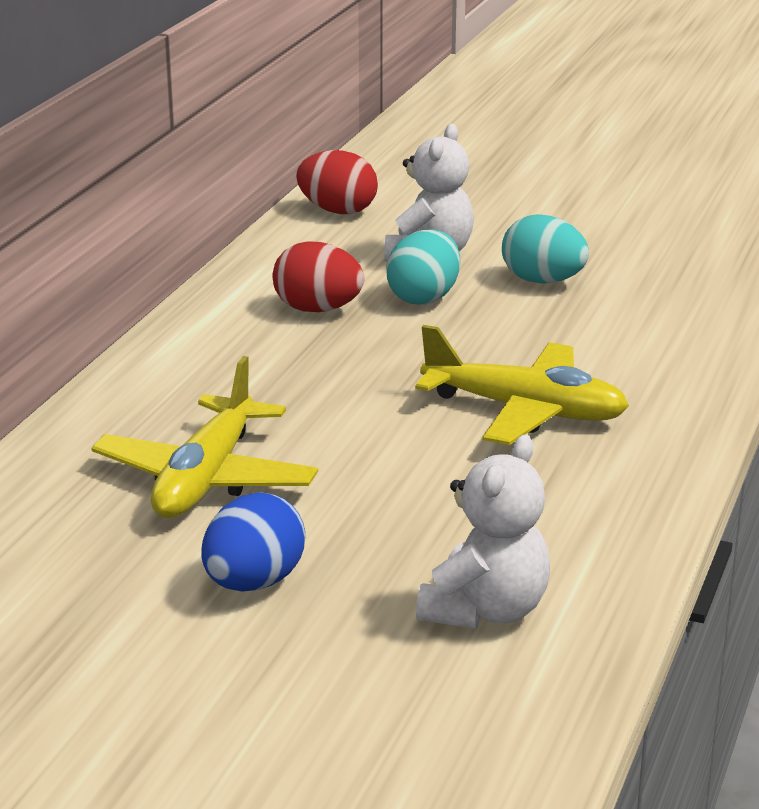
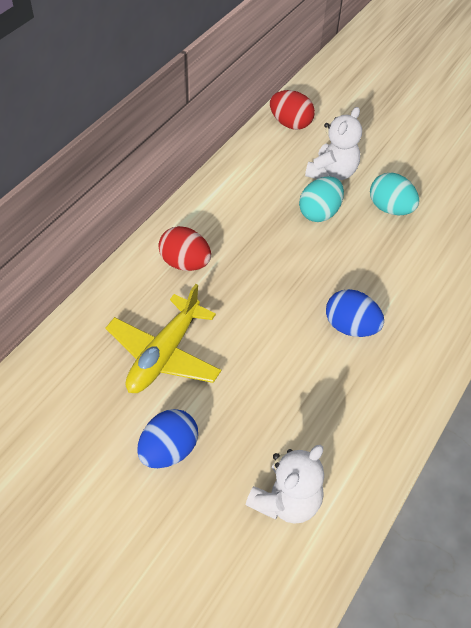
camera: 10 degrees right, 25 degrees up
(318, 309) = (258, 213): red egg -> red egg (185, 263)
(524, 411) = (350, 327): yellow plane -> blue egg

